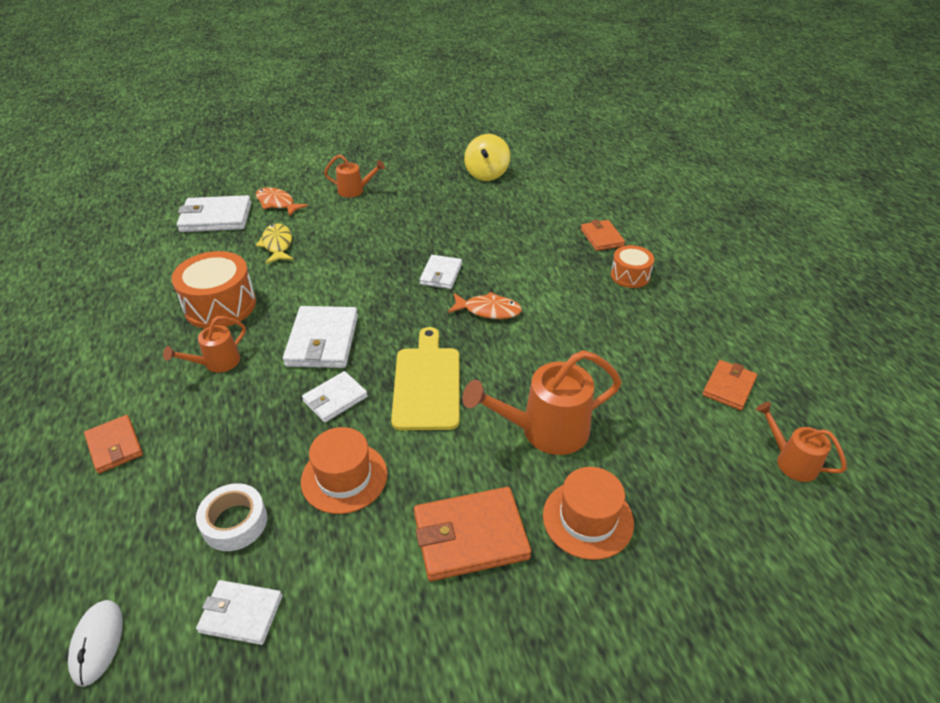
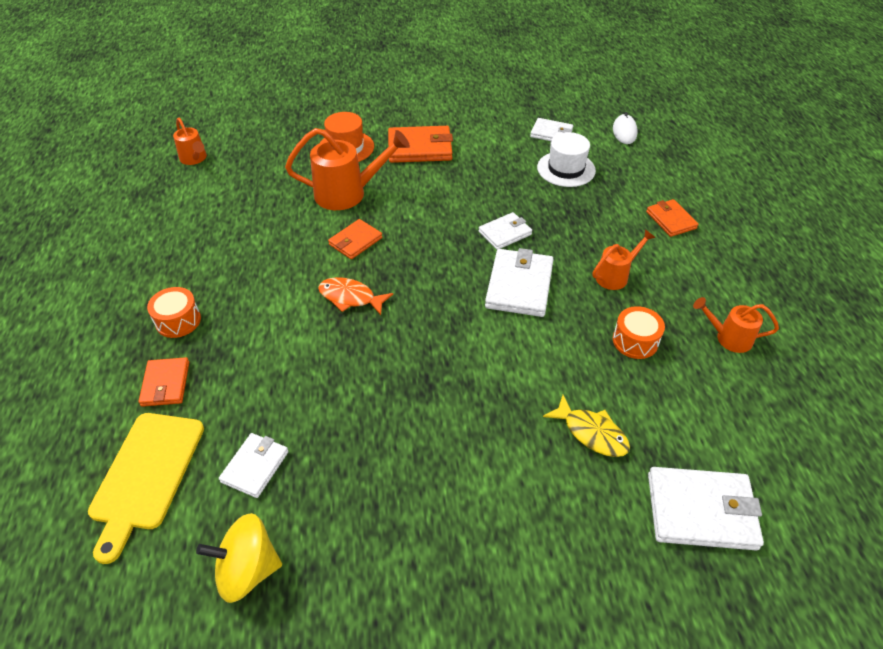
camera: 170 degrees left, 5 degrees up
(220, 305) = (635, 341): orange drum -> orange drum, size x0.59
(235, 522) = (566, 169): white tape -> white hat
(277, 203) = (612, 535): orange fish -> none
(277, 245) = (591, 433): yellow fish -> yellow fish turned 45 degrees counterclockwise
(344, 477) = (496, 183): orange hat -> none
(355, 191) = (485, 553): orange watering can -> orange watering can (728, 338)
(427, 384) = (428, 235): yellow cutting board -> yellow cutting board (146, 475)
(441, 274) = (386, 352): white wallet -> white wallet (255, 466)
(486, 174) = (247, 570): yellow spinning top -> yellow spinning top turned 120 degrees counterclockwise
(729, 387) = (188, 205): orange wallet -> orange wallet (355, 241)

